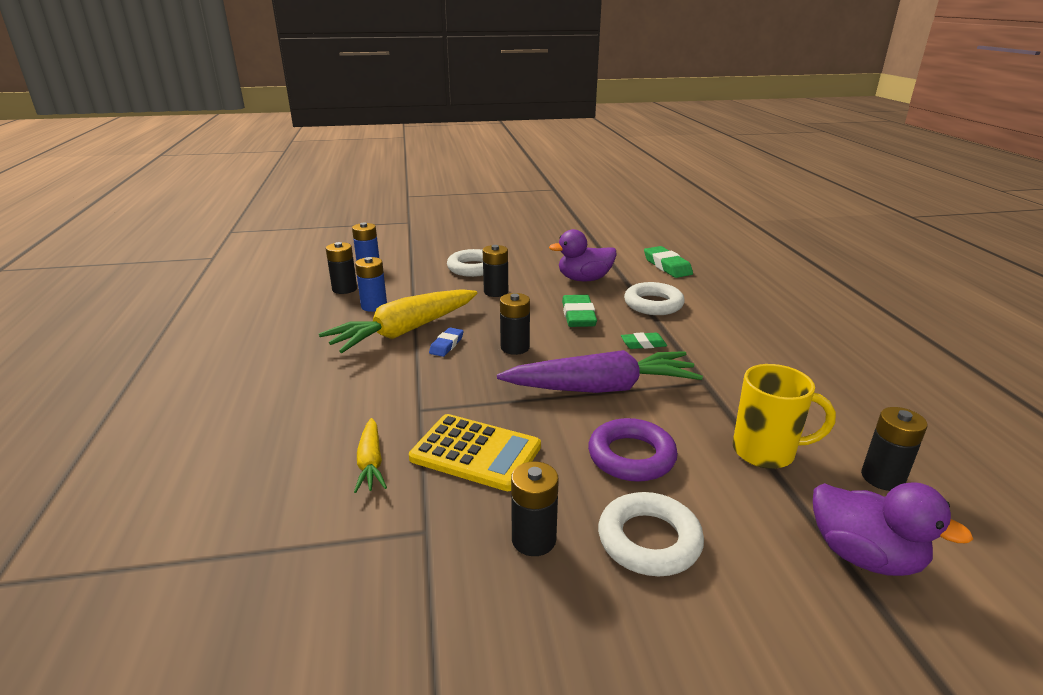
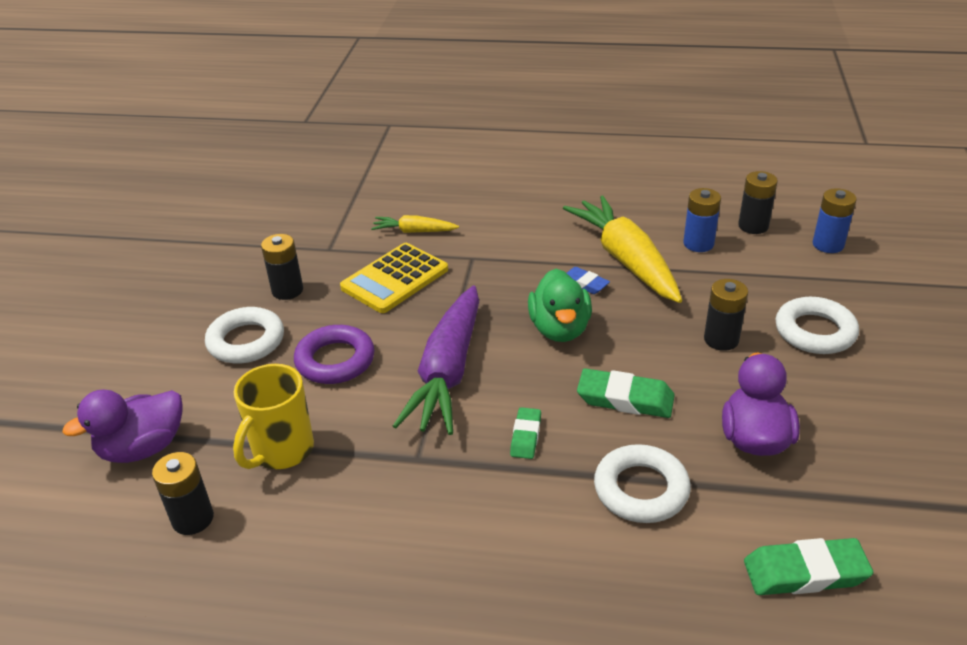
camera: 110 degrees right, 10 degrees up
(515, 347) = (560, 329): black battery -> green duck

